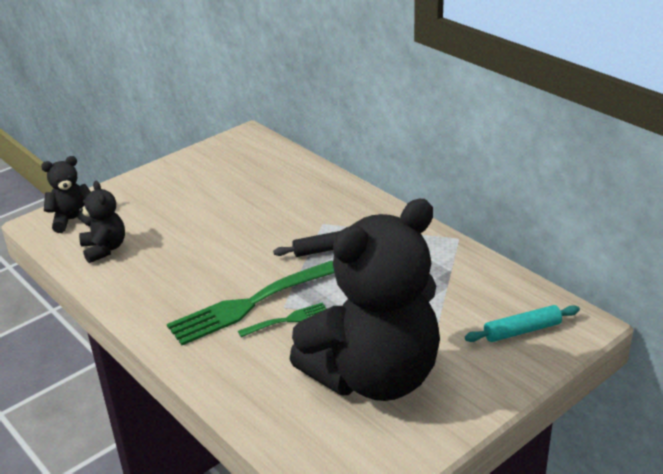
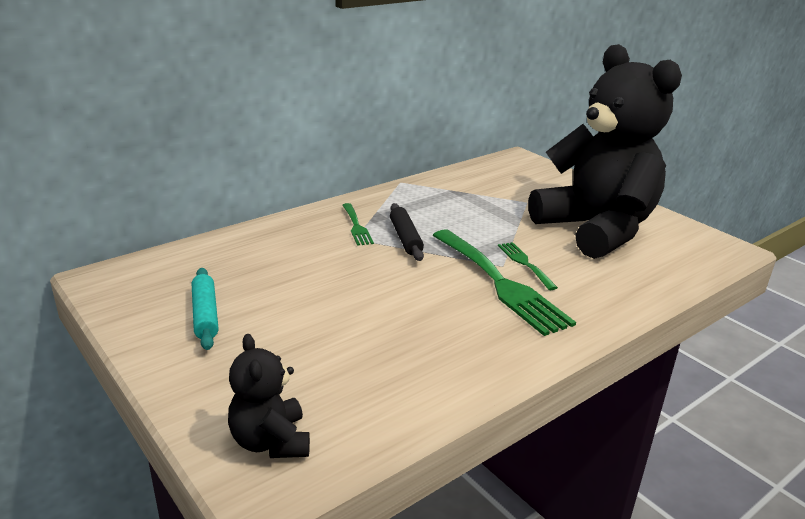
camera: 90 degrees left, 5 degrees down
(104, 249) = (369, 398): black teddy bear -> none
(345, 221) = (356, 226): none -> green fork
(522, 331) = (529, 175): turquoise rolling pin -> turquoise rolling pin (205, 314)

